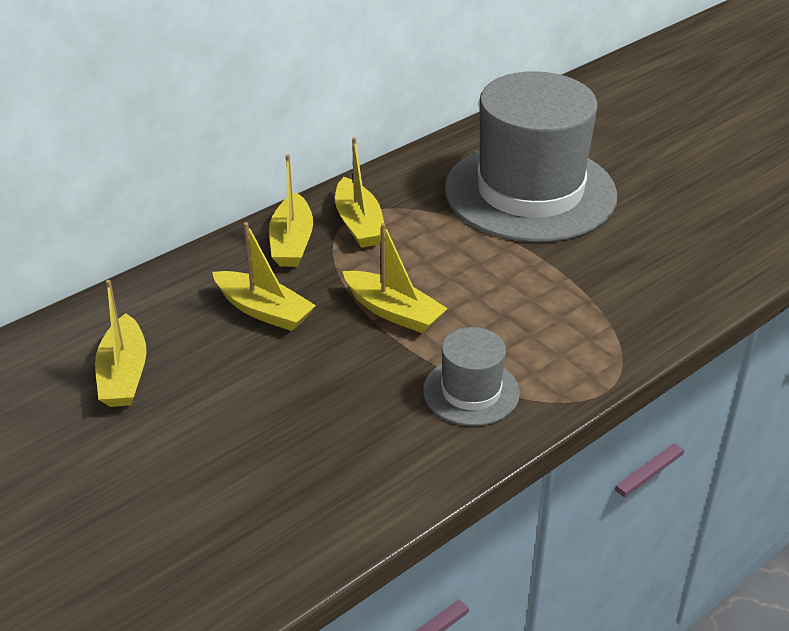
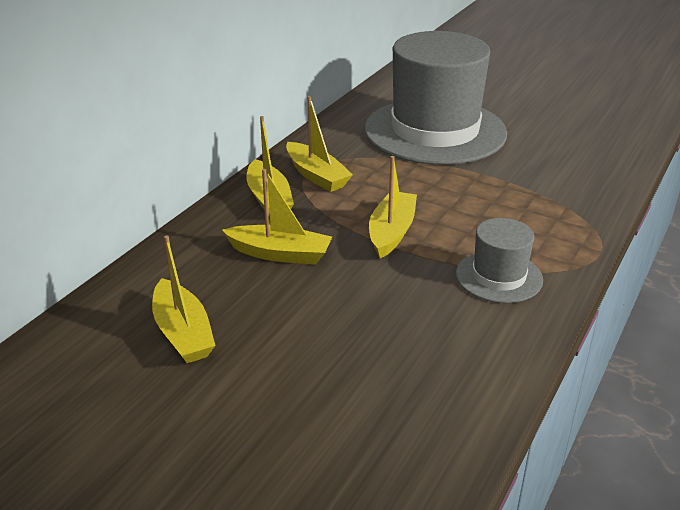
camera: 20 degrees left, 5 degrees down
(393, 312) = (391, 232): yellow boat -> yellow boat turned 90 degrees counterclockwise

